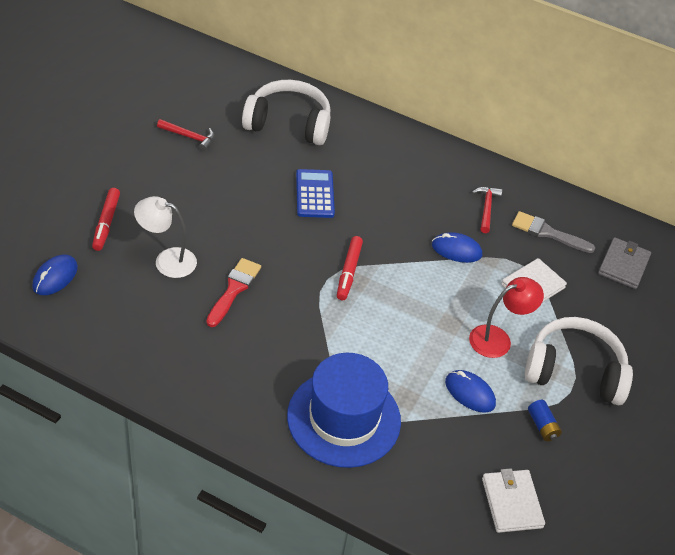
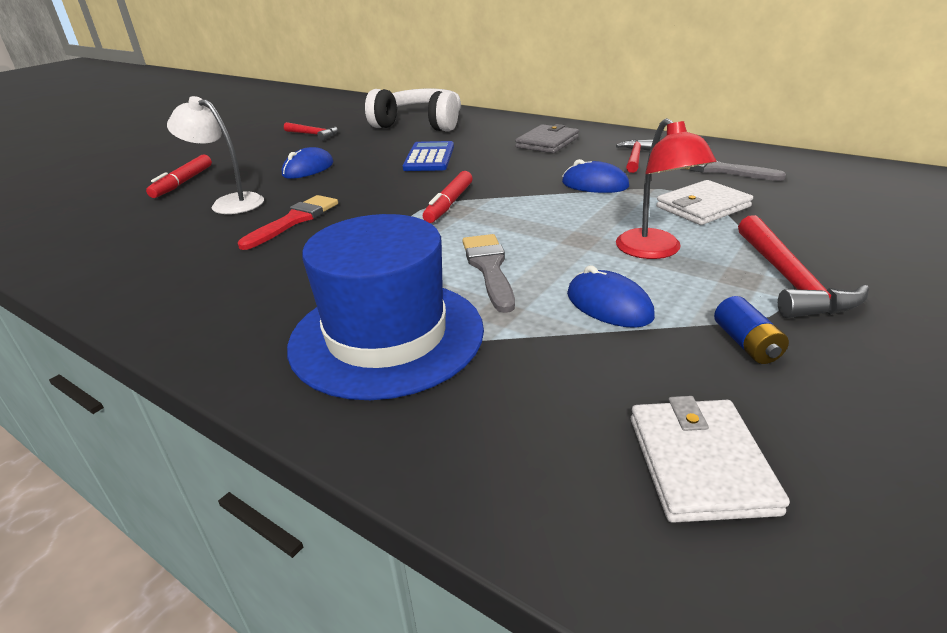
camera: 15 degrees right, 15 degrees down
(55, 277) = (87, 218): blue mouse -> blue mouse (308, 169)
(393, 354) = (489, 268): none -> grey brush
(498, 339) = (655, 251): red lamp -> red lamp turned 90 degrees clockwise
(574, 371) = (789, 280): white headphones -> red hammer
(623, 265) = (832, 187): grey wallet -> grey wallet (547, 142)

